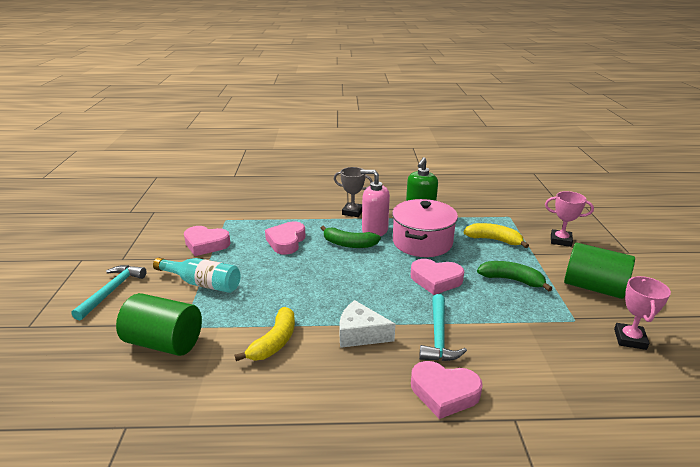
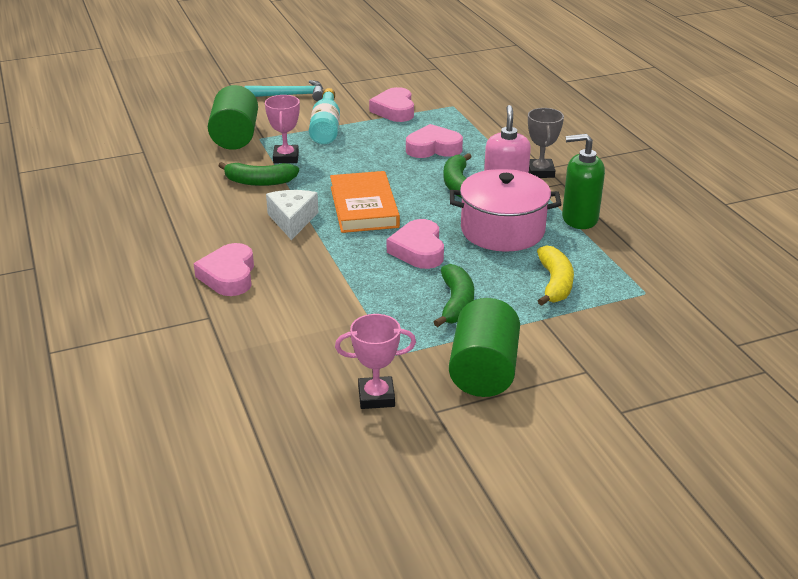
camera: 70 degrees right, 5 degrees up
(274, 342) = (259, 182): yellow banana -> green banana
(358, 291) = (364, 207): none -> orange book
(439, 336) = (312, 264): turquoise hammer -> none
(560, 240) = (604, 343): pink trophy -> pink trophy (286, 157)

